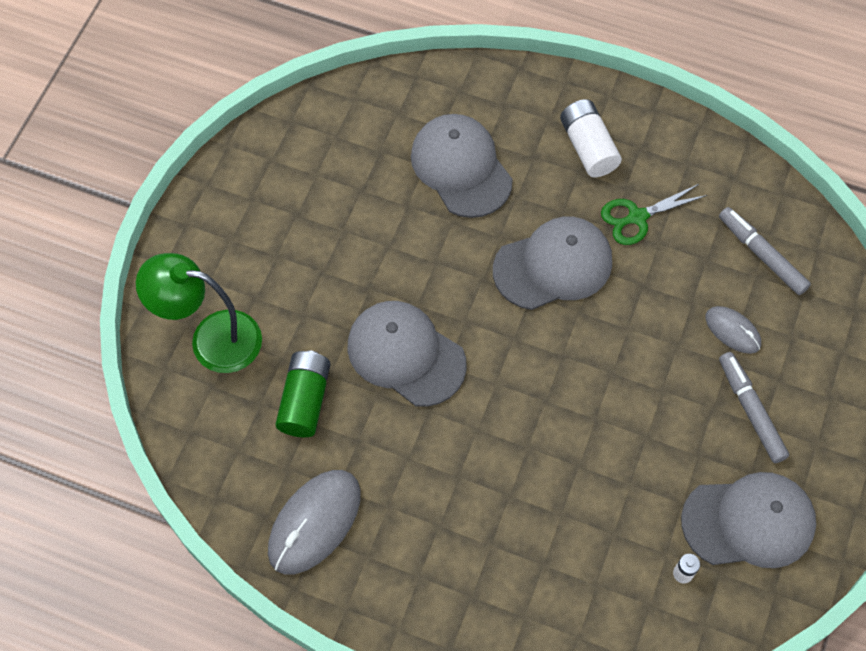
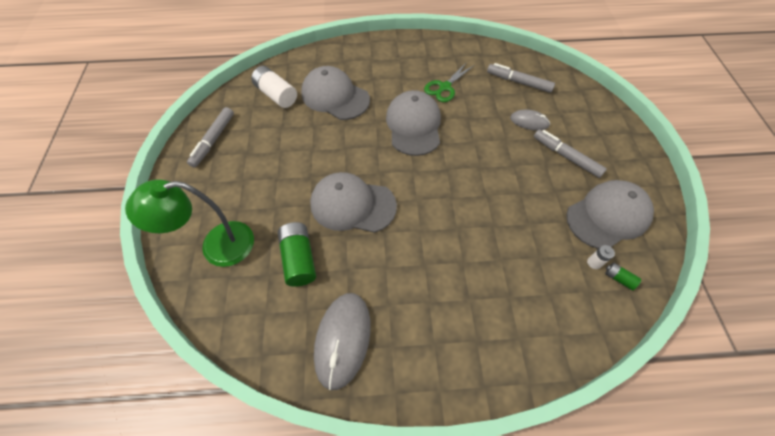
camera: 25 degrees left, 5 degrees down
(260, 175) = (213, 140): none -> grey marker
(553, 265) = (414, 125): grey cap -> grey cap turned 45 degrees counterclockwise
(588, 147) = (399, 65): white battery -> white battery (276, 95)
(701, 607) = (618, 278): none -> green battery

